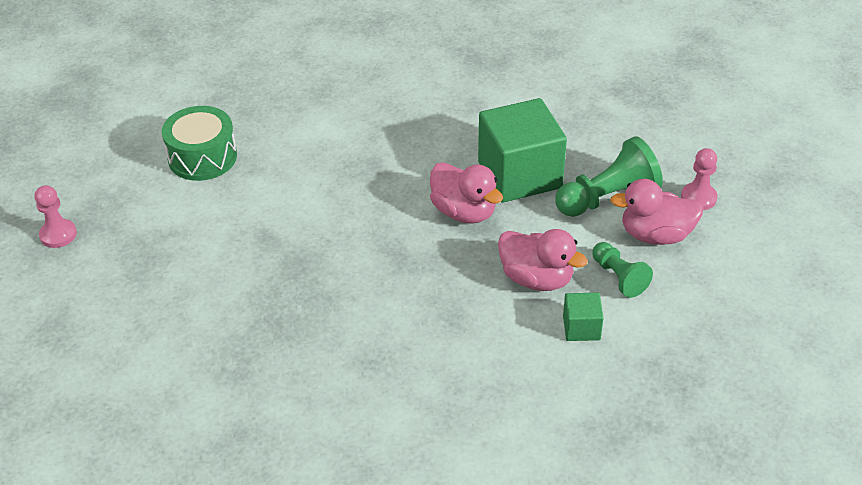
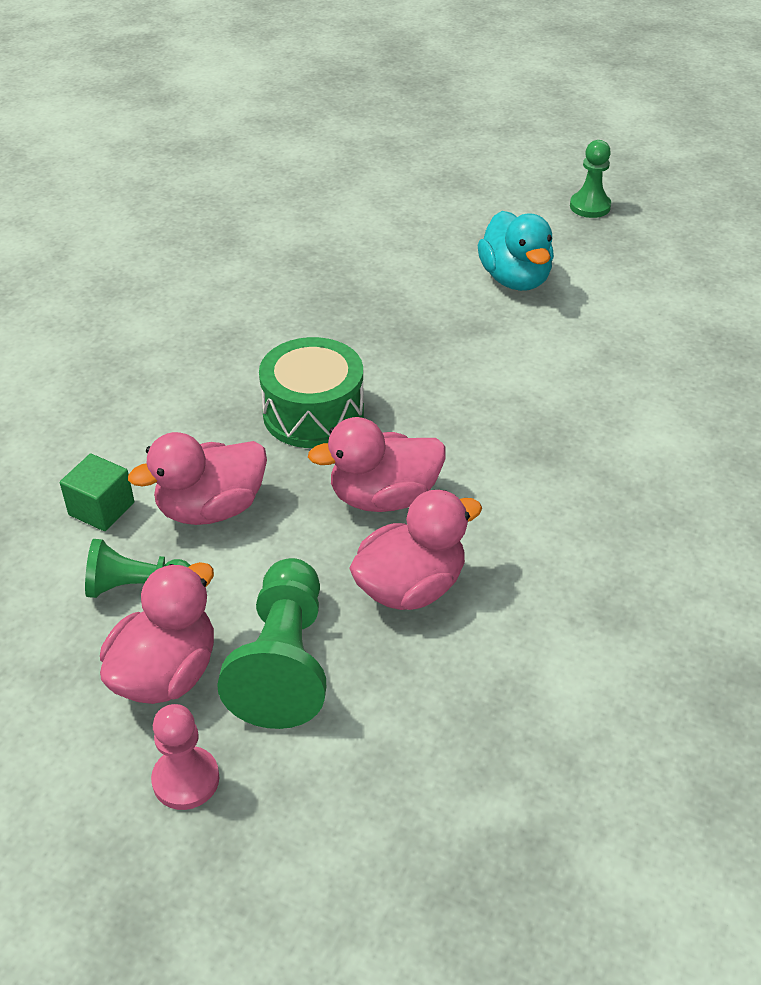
camera: 120 degrees right, 0 degrees up
(58, 235) = (590, 206): pink pawn -> green pawn
(191, 239) = (515, 279): none -> turquoise duck
(202, 157) = (658, 323): green drum -> green drum (313, 413)
(519, 175) = (410, 587): green cube -> pink duck

